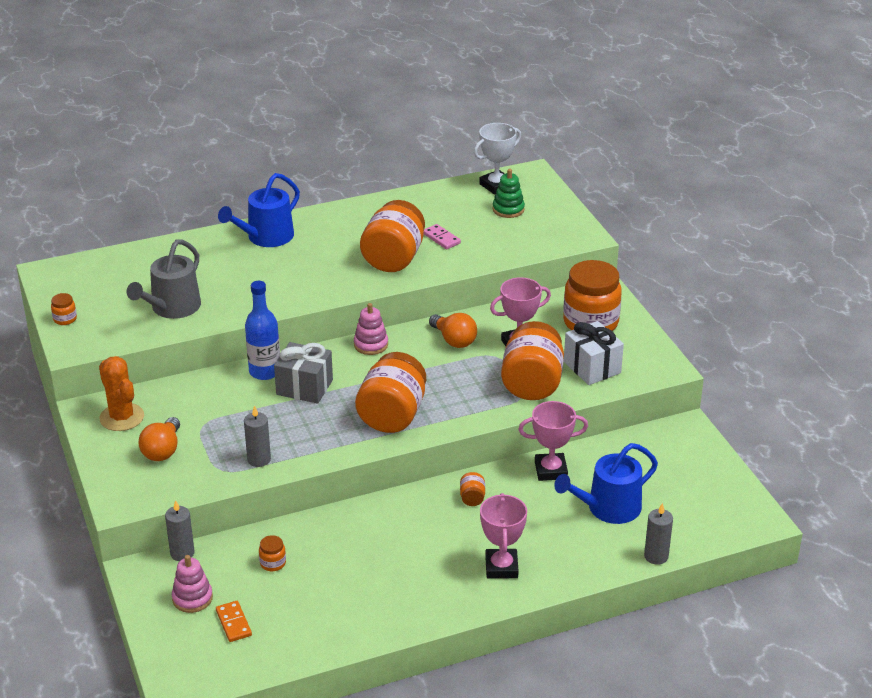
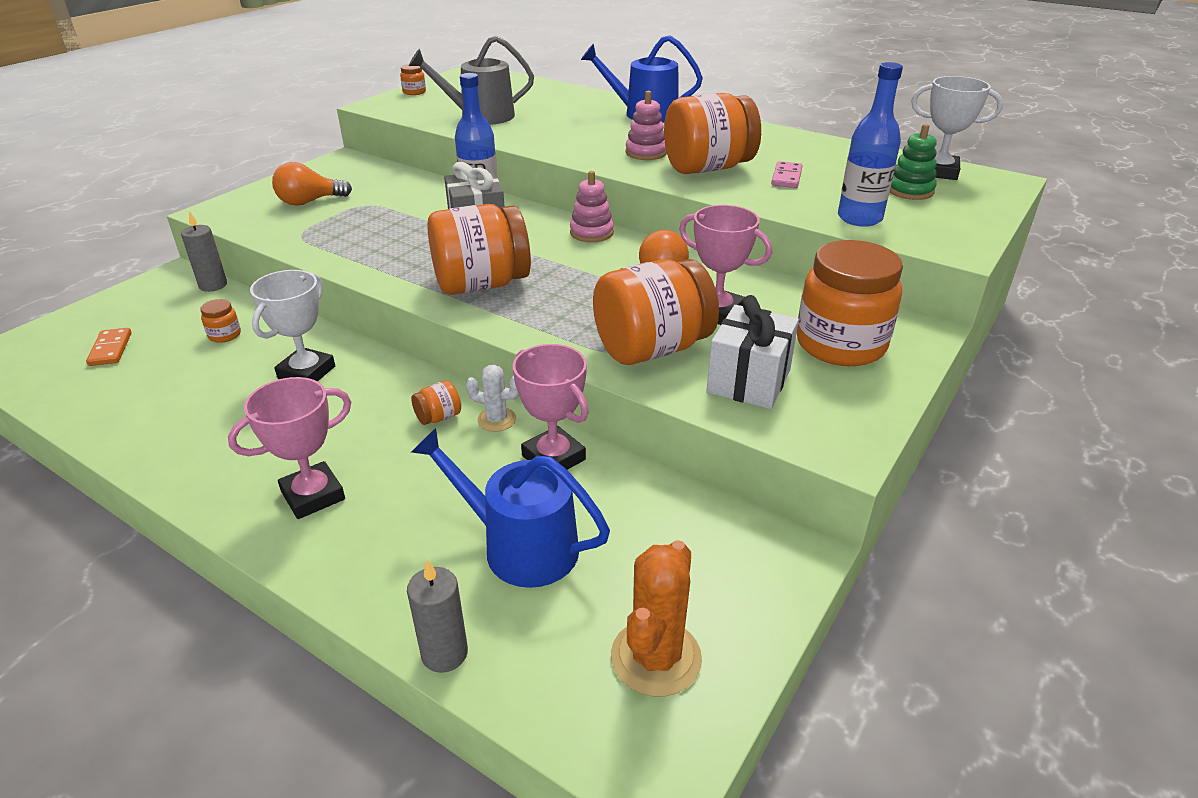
camera: 55 degrees right, 0 degrees up
(122, 417) = (344, 173): orange cactus -> orange cactus (656, 657)
(192, 598) = (143, 314): pink stacking toy -> pink stacking toy (646, 153)
(233, 623) = (111, 349): orange domino -> orange domino turned 45 degrees counterclockwise
(259, 459) = (333, 245): grey candle -> none
(365, 537) = (306, 372): none -> white trophy
(496, 477) = (497, 420): none -> white cactus
(521, 245) = (859, 218): none -> blue bottle

